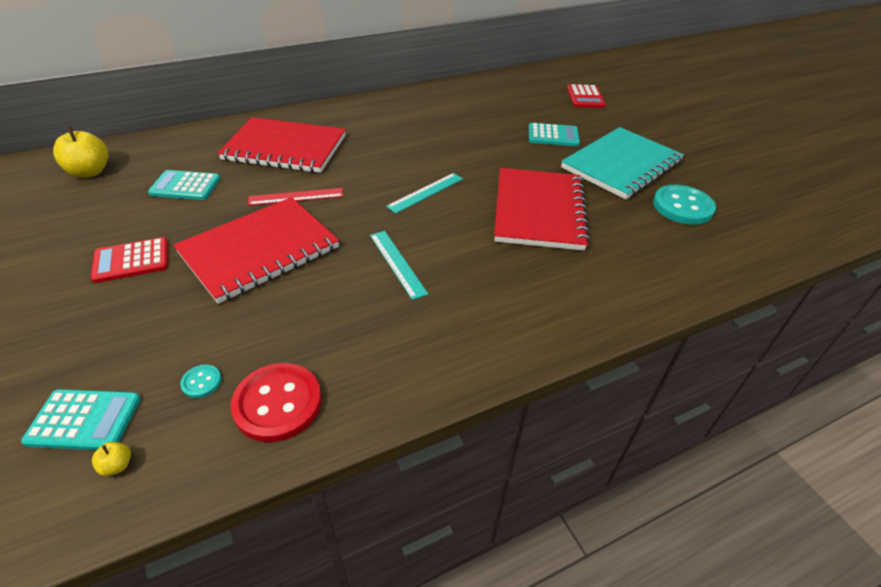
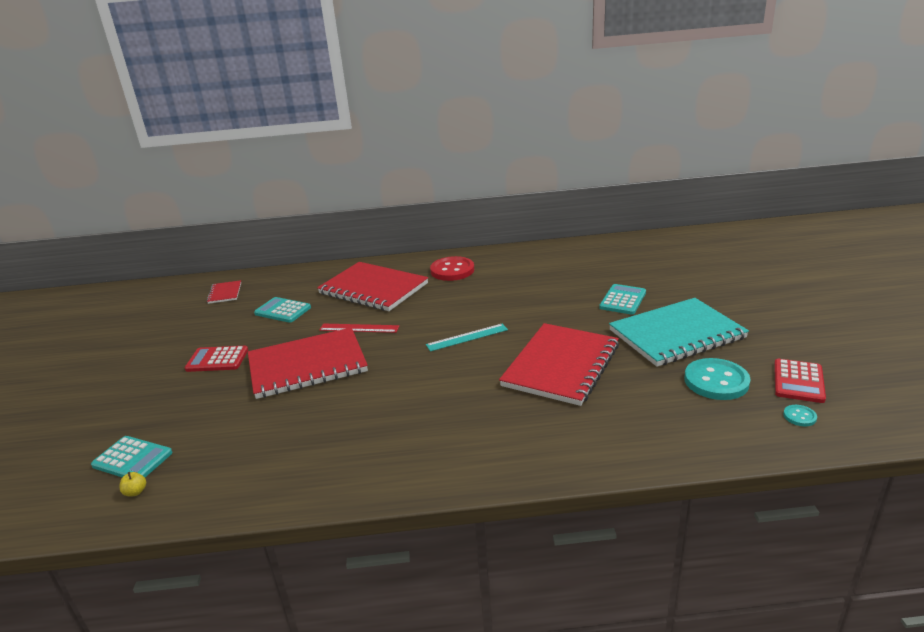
camera: 25 degrees right, 15 degrees down
(90, 172) = (225, 293): yellow apple -> red notebook
(201, 382) = (215, 450): turquoise button -> turquoise button (799, 416)
(278, 403) = (256, 476): red button -> red button (452, 270)
(397, 263) = (406, 391): turquoise ruler -> none
(553, 136) = (623, 300): turquoise calculator -> turquoise calculator turned 90 degrees counterclockwise
(585, 97) = (684, 266): red calculator -> red calculator (798, 381)

